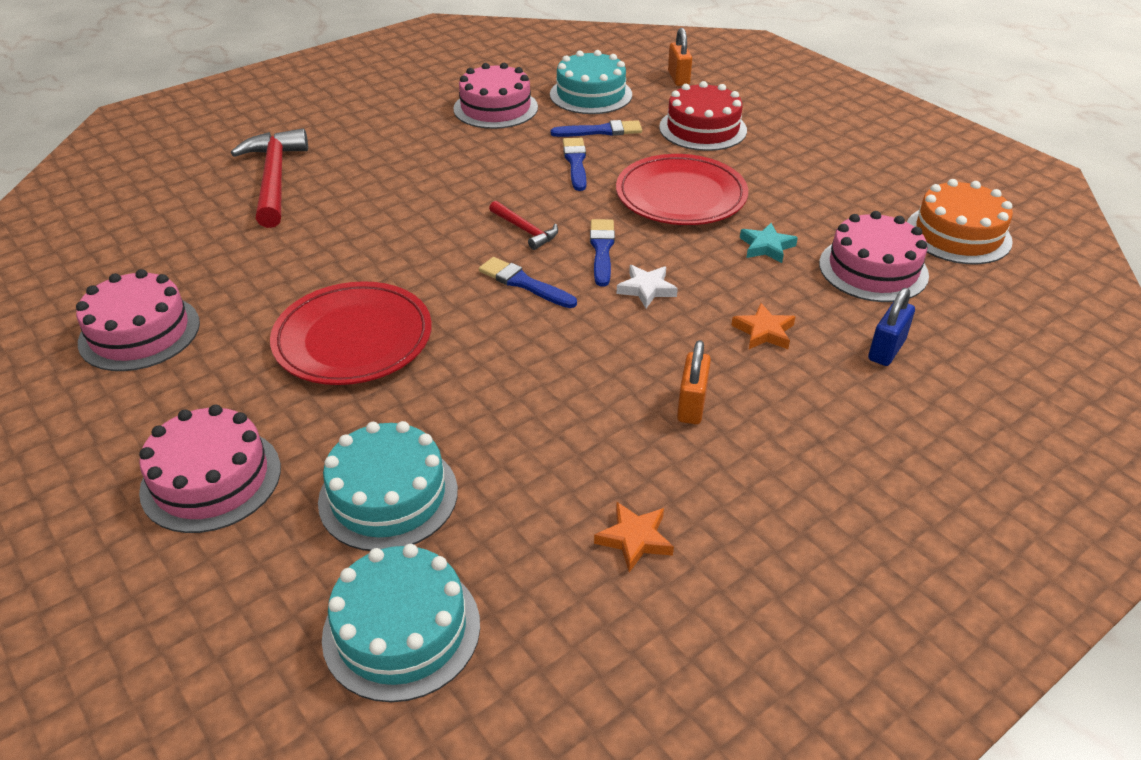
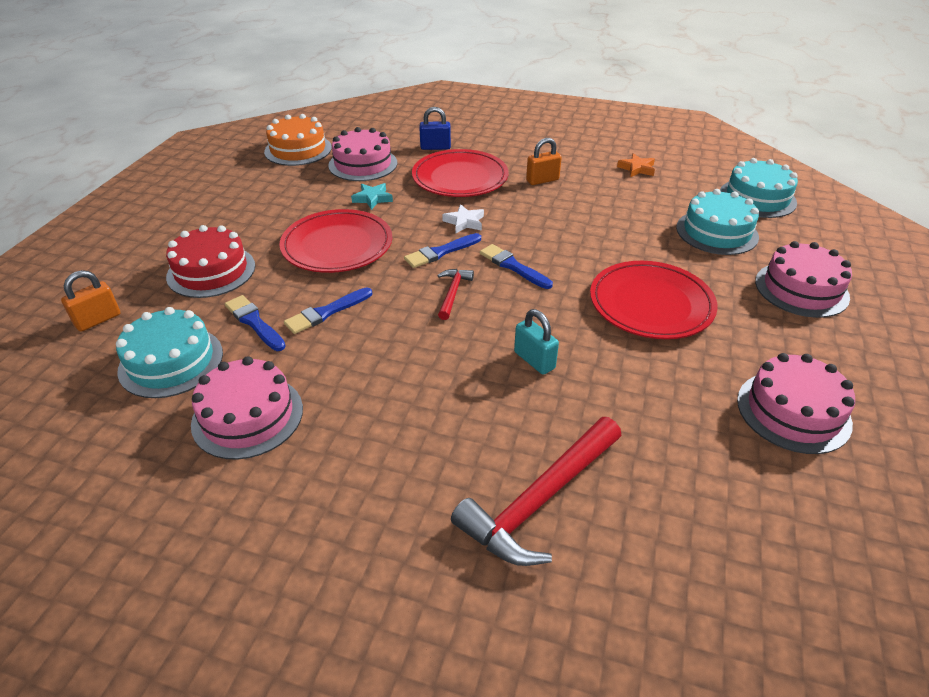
camera: 125 degrees left, 0 degrees up
(385, 233) = (534, 360): none -> turquoise padlock
(524, 283) = (513, 266): blue brush -> blue brush turned 135 degrees clockwise
(764, 332) = (460, 178): orange star -> red plate

